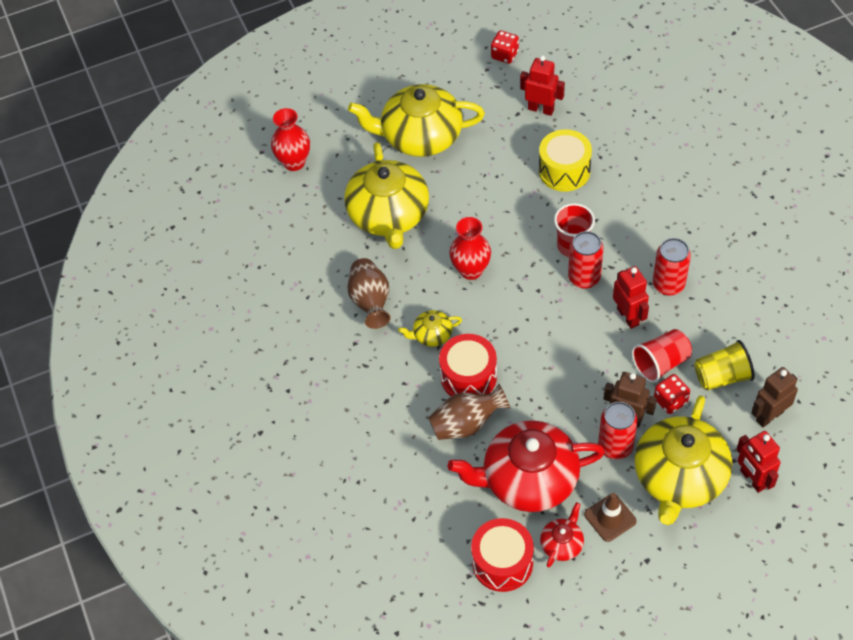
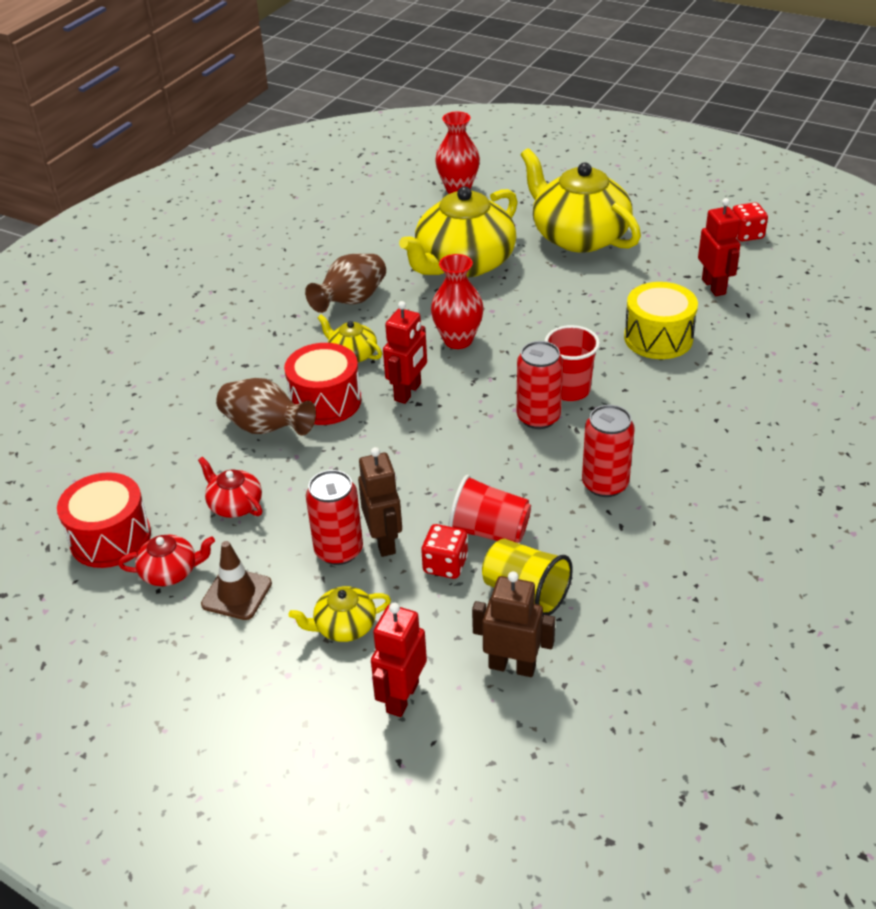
camera: 50 degrees right, 15 degrees down
(528, 479) = (234, 505): red teapot -> red teapot, size x0.44
(628, 316) = (525, 474): red robot -> red robot (408, 392)
(679, 477) = (344, 626): yellow teapot -> yellow teapot, size x0.44

